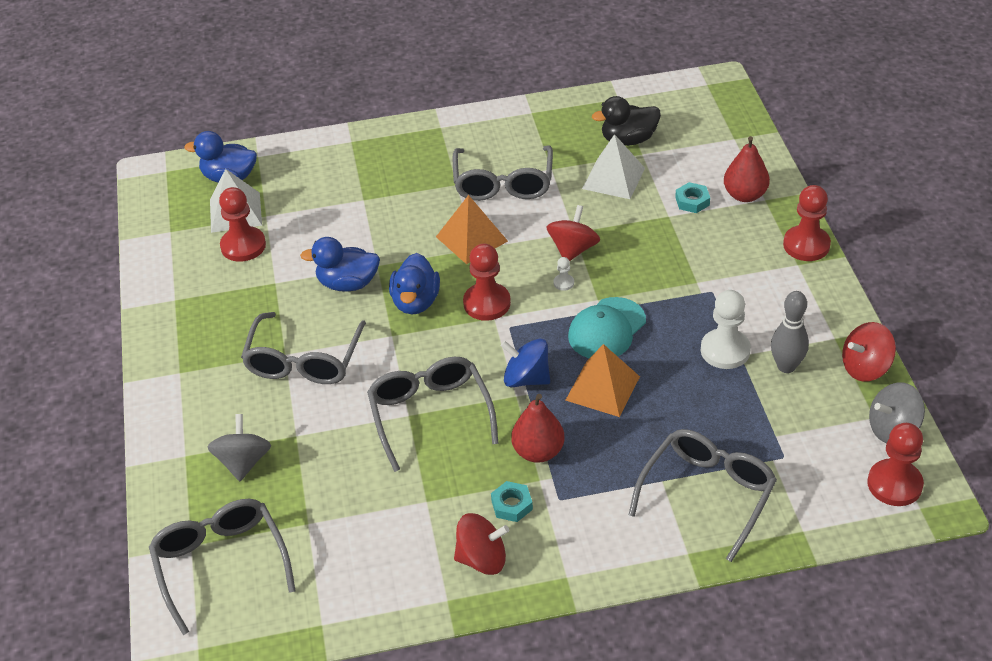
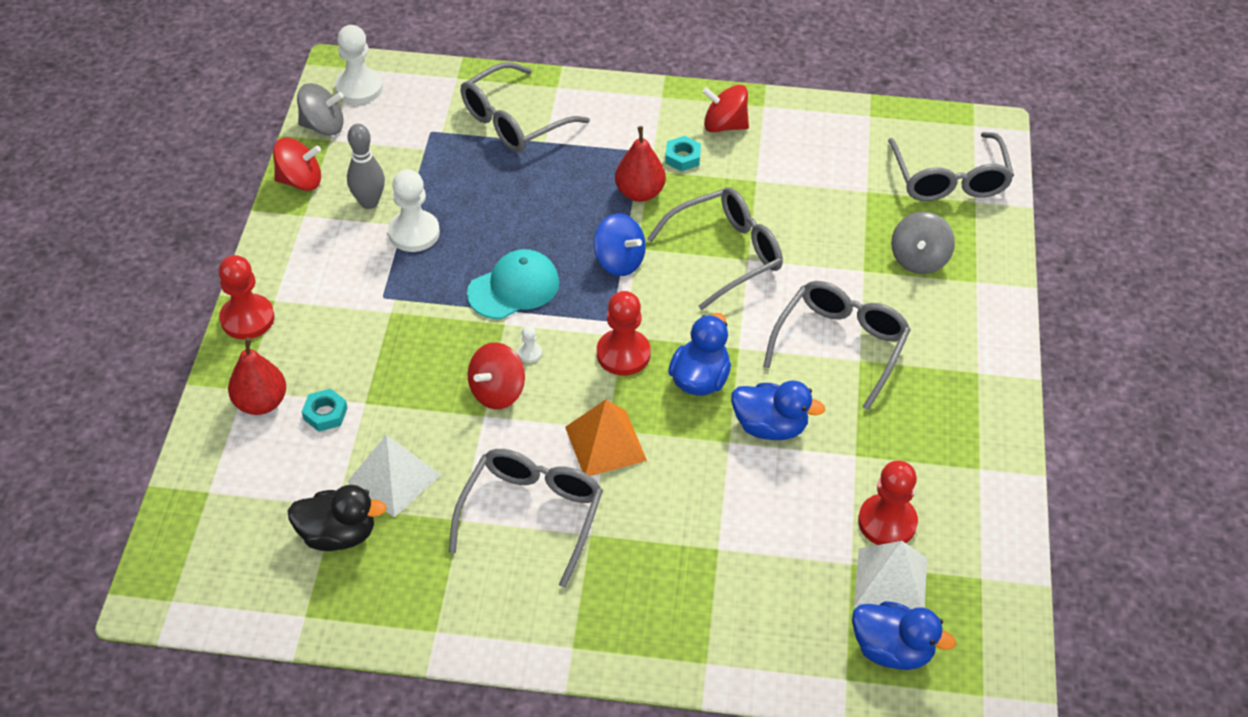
camera: 165 degrees left, 5 degrees up
(430, 414) = (726, 253): grey glasses -> grey glasses turned 120 degrees counterclockwise
(602, 388) = (551, 231): orange pyramid -> none
(894, 484) = (359, 88): red pawn -> white pawn

